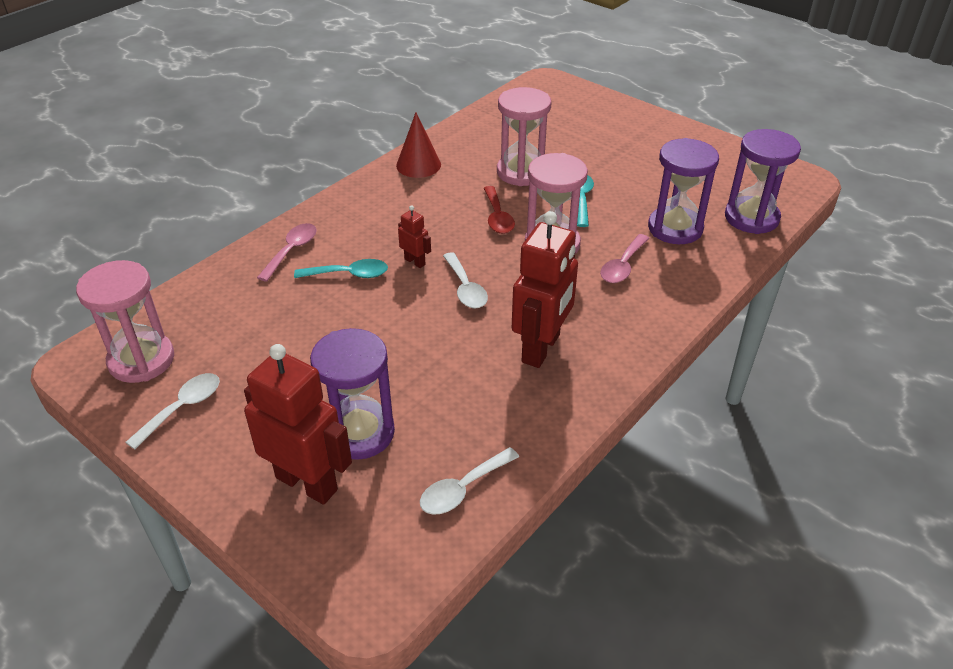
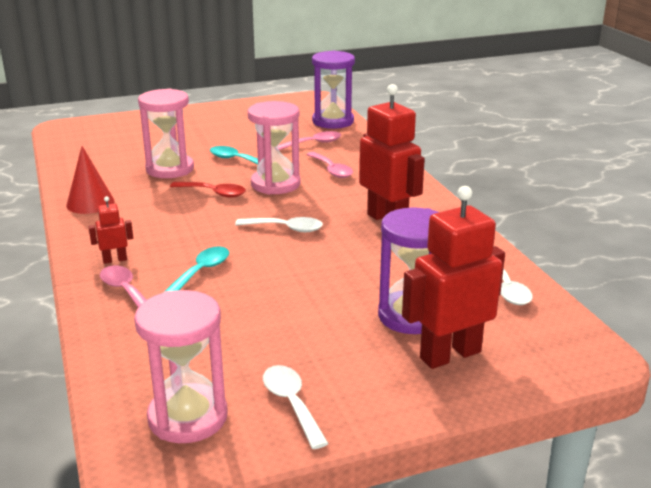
camera: 60 degrees left, 15 degrees down
(415, 261) = (224, 239): red robot -> red robot (115, 260)
(675, 228) = (313, 144): purple hourglass -> pink spoon

